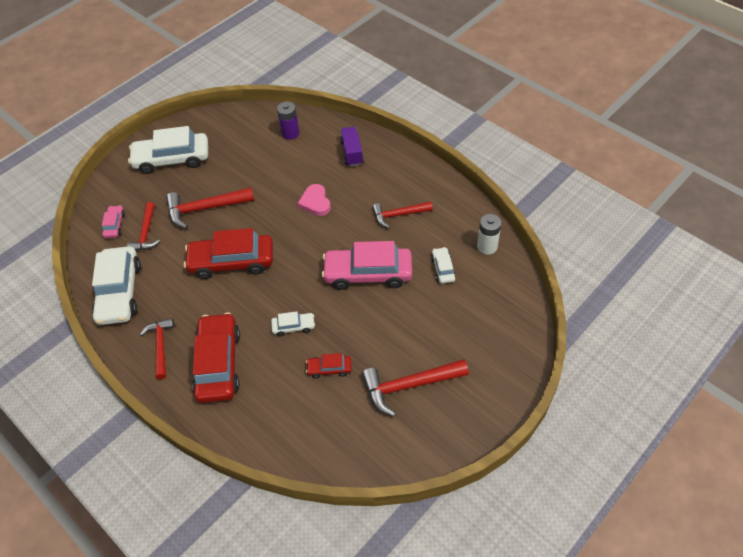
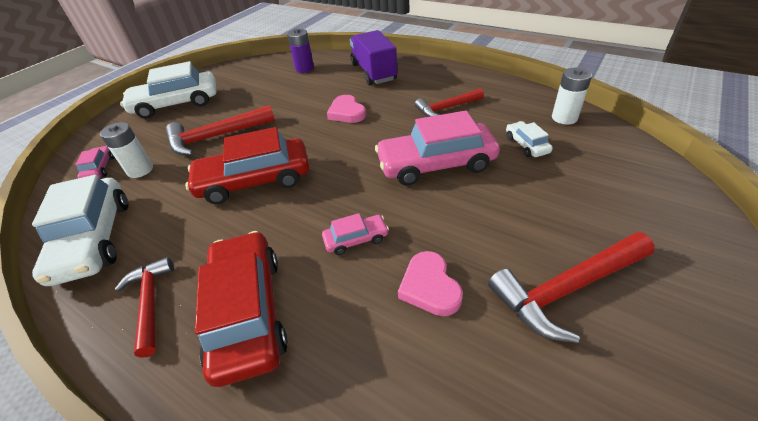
camera: 10 degrees left, 10 degrees down
(146, 233) = (140, 170): red hammer -> white battery
(293, 327) = (356, 239): white car -> pink car
(329, 369) = (430, 287): red car -> pink heart
(352, 153) = (373, 72): purple truck -> purple truck, size x1.51

